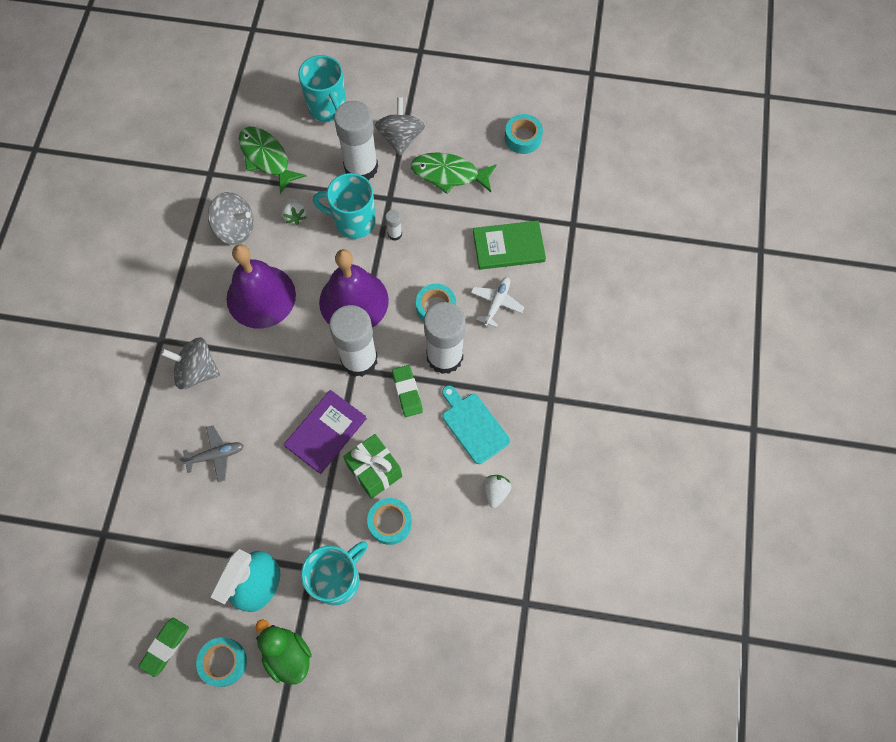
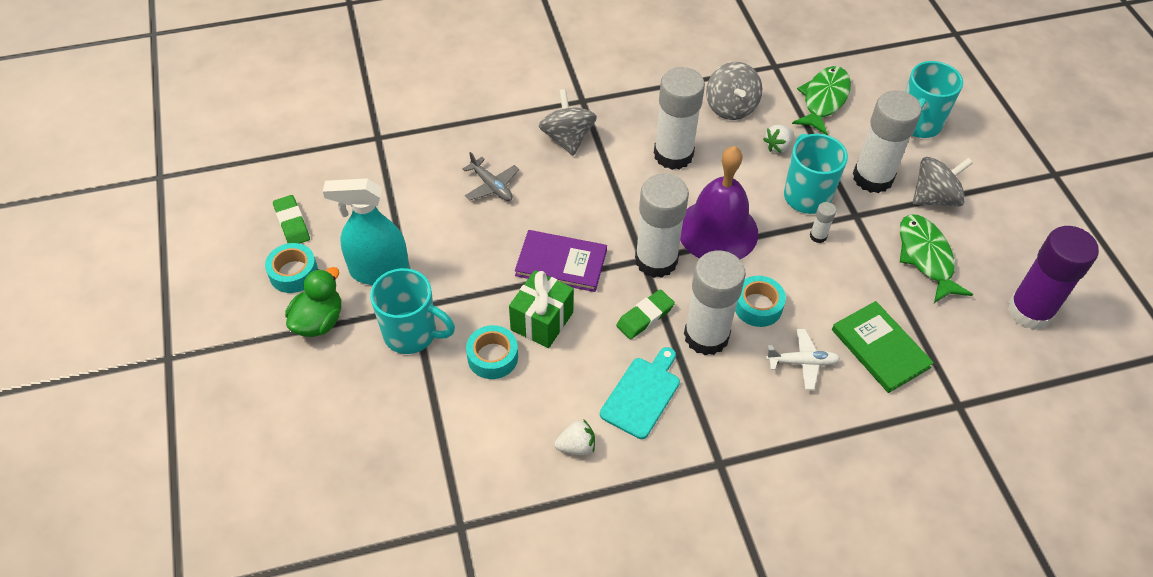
camera: 65 degrees right, 15 degrees down
(165, 647) = (292, 223): green eraser -> green eraser turned 60 degrees clockwise
(261, 296) = (673, 155): purple bell -> white glue stick
(523, 138) = (1029, 311): turquoise tape -> purple glue stick

